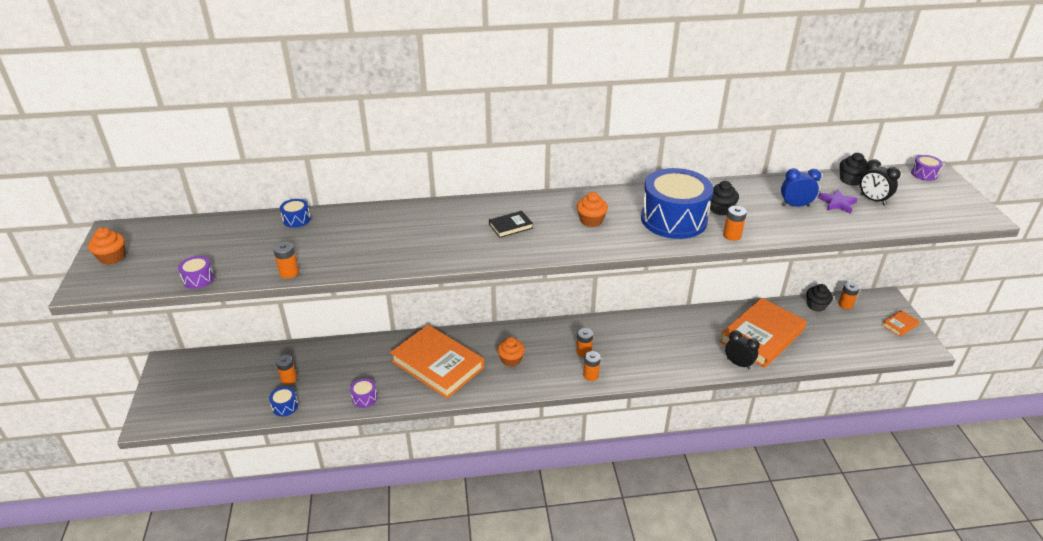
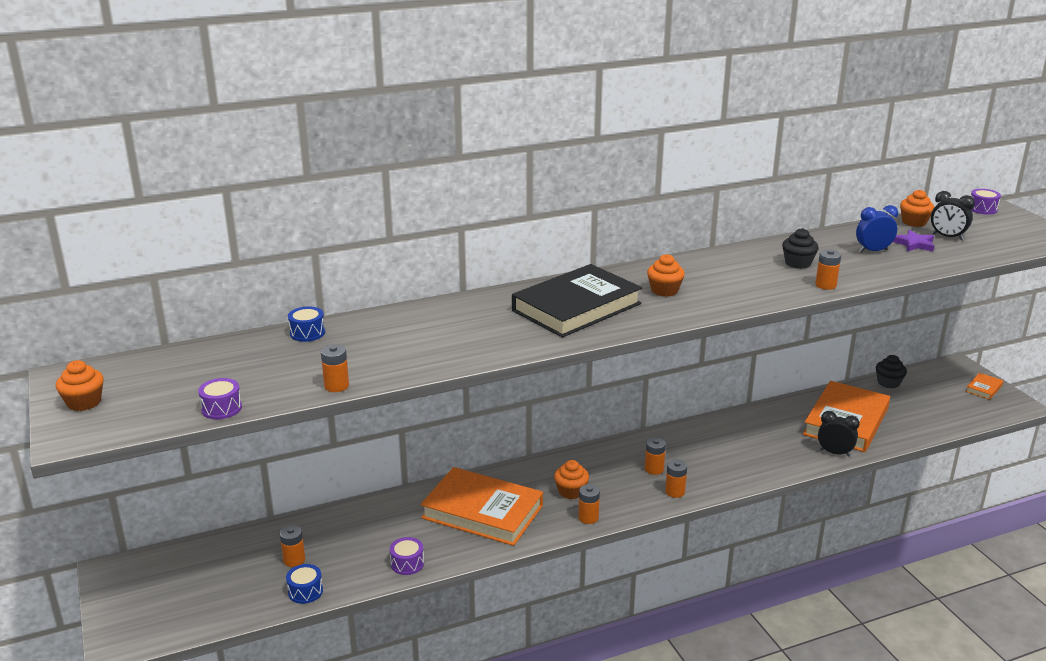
camera: 15 degrees left, 10 degrees down
(510, 226) = (576, 307): black book -> black book, size x2.41
(673, 219) = (754, 278): blue drum -> none
(845, 304) = (918, 377): orange battery -> orange battery (588, 518)
(850, 180) = (914, 222): black cupcake -> orange cupcake

